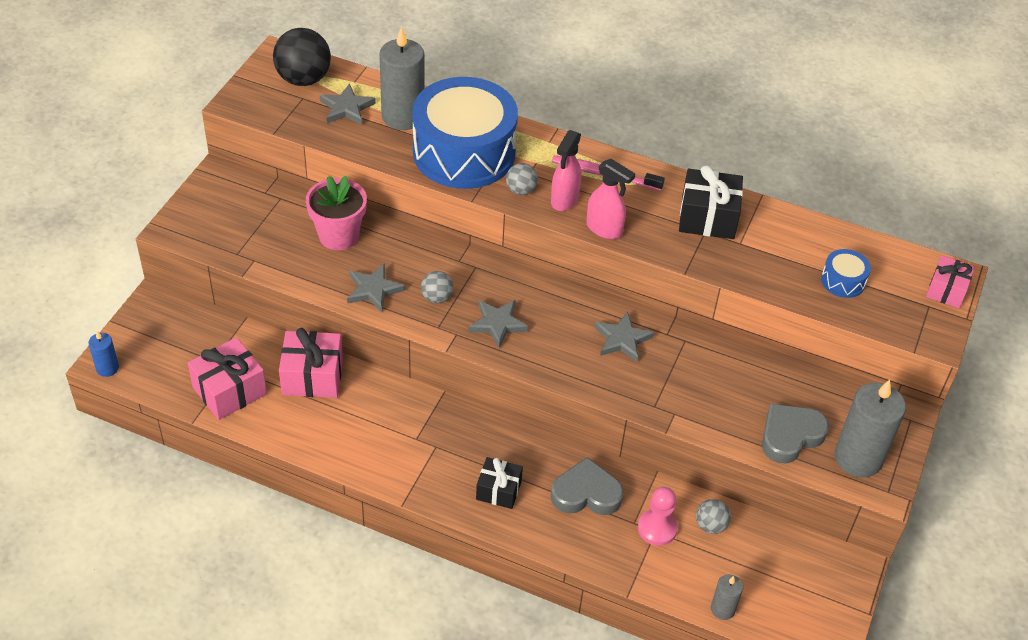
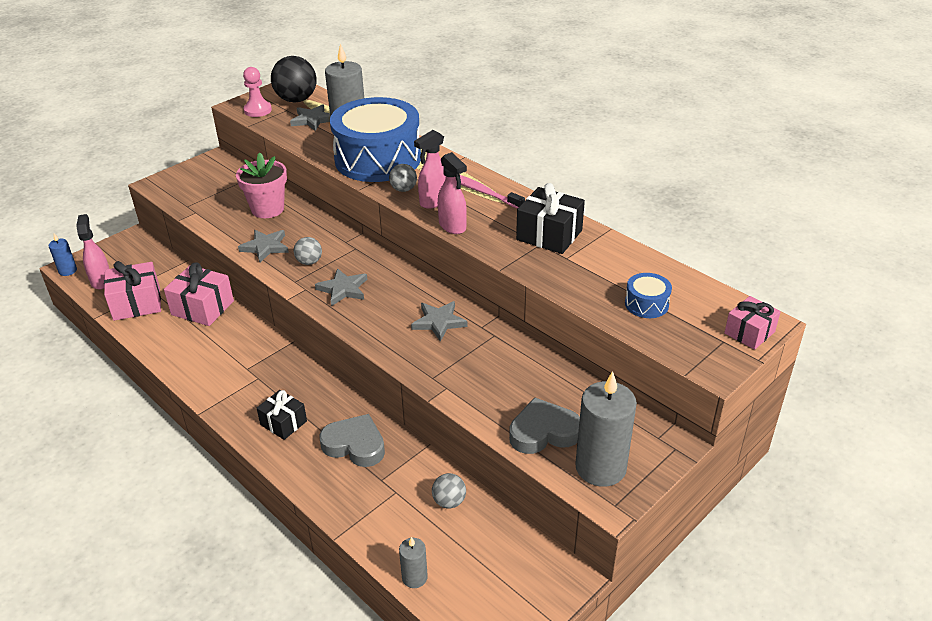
camera: 25 degrees right, 10 degrees down
(161, 371) = (101, 280): none -> pink spray bottle
(657, 528) = (398, 490): pink pawn -> pink pawn (258, 110)

